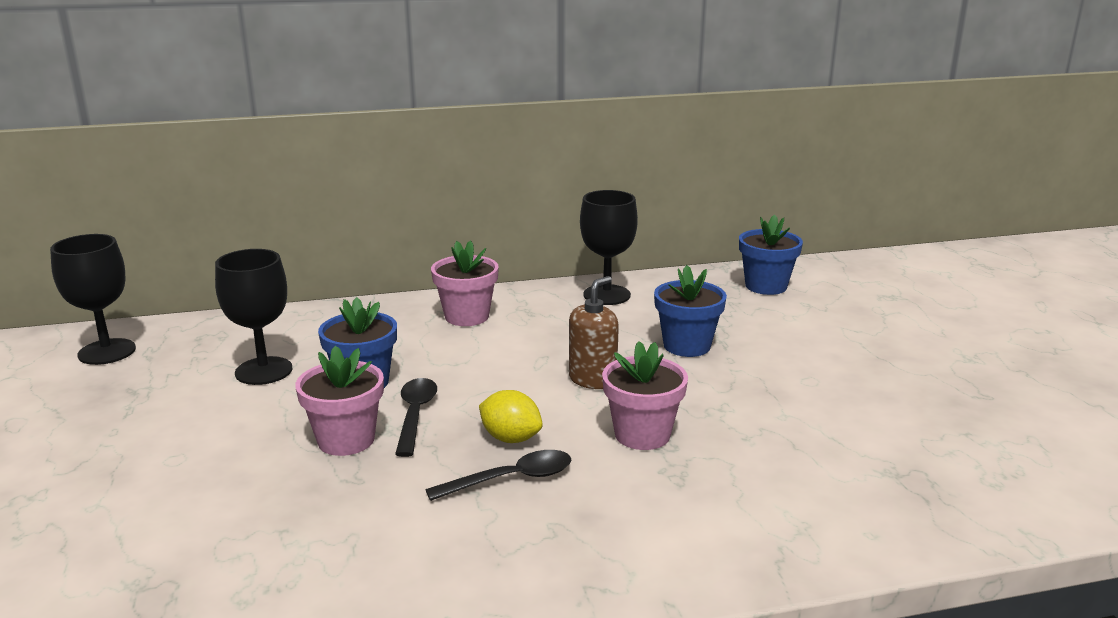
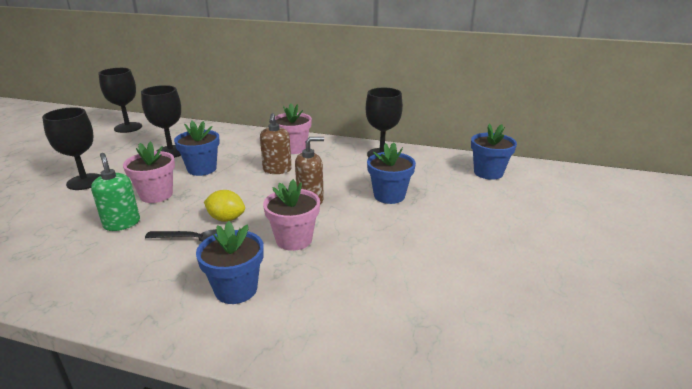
camera: 30 degrees right, 5 degrees up
(176, 458) = (85, 182): none -> black goblet
(354, 495) = (122, 223): none -> green soap dispenser
(415, 415) = (201, 192): black spoon -> none
(486, 353) = (277, 170): none -> brown soap dispenser
(510, 438) = (226, 219): yellow lemon -> yellow lemon turned 45 degrees counterclockwise
(654, 515) = (236, 289): none -> blue flower pot

